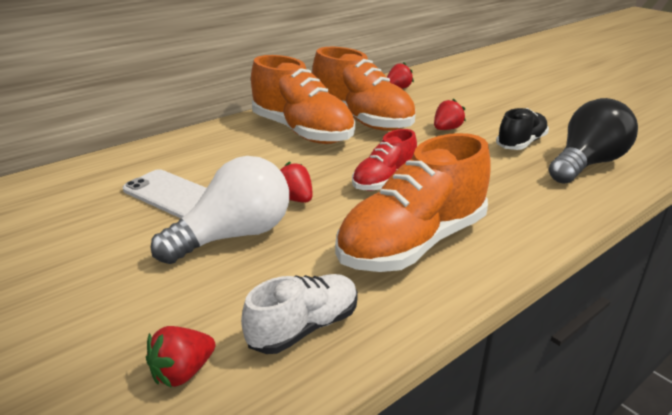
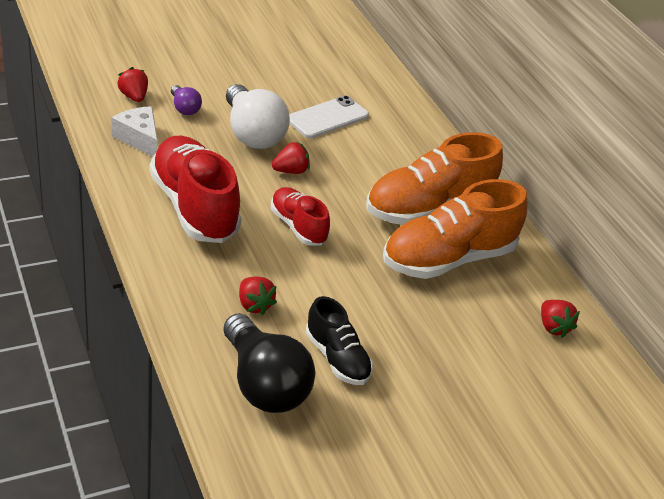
camera: 100 degrees right, 10 degrees up
(197, 305) = (184, 108): none -> purple light bulb
(304, 328) = (139, 138): white shoe -> white cheese
(412, 243) = (194, 207): orange shoe -> red shoe
(446, 129) = (399, 315): red strawberry -> red strawberry (254, 305)

